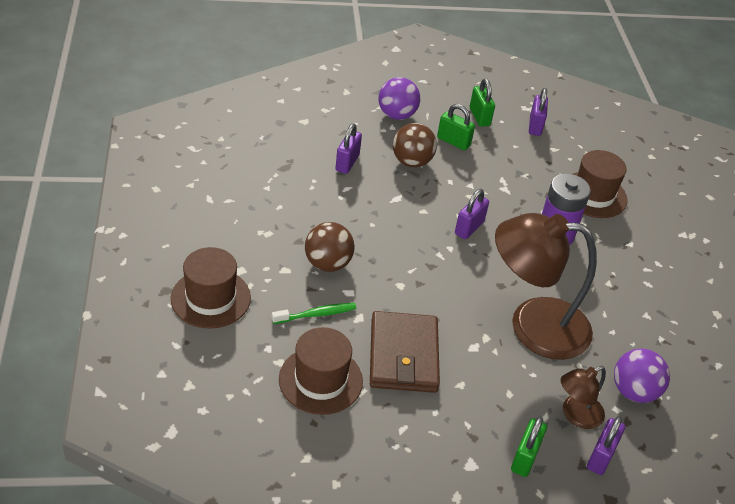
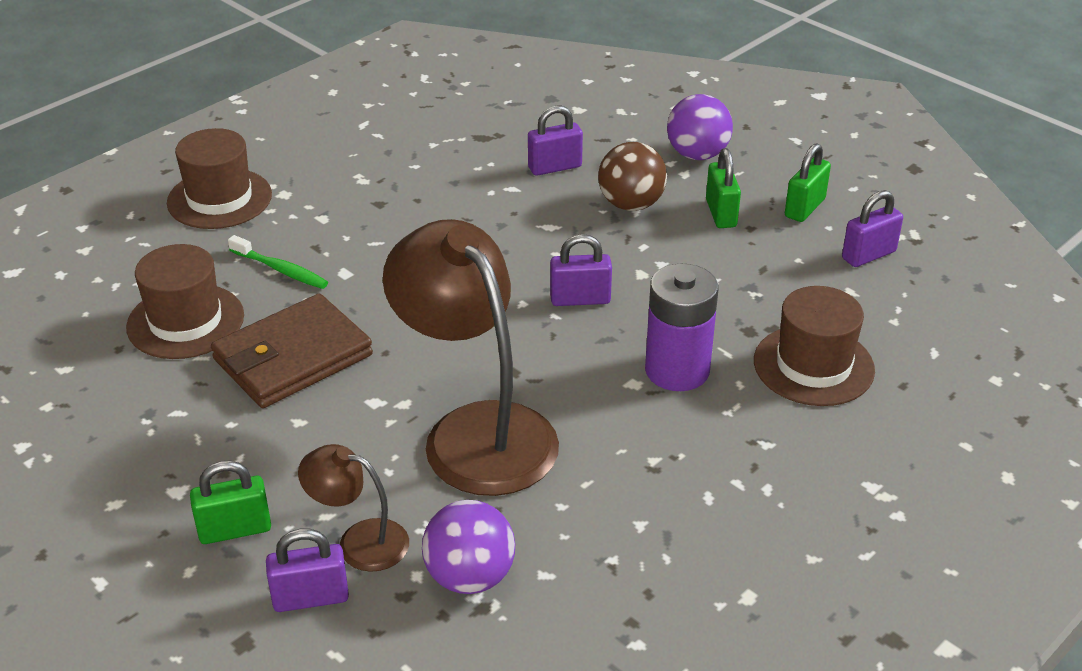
camera: 55 degrees right, 5 degrees down
(328, 264) = (369, 237): brown ball -> none

